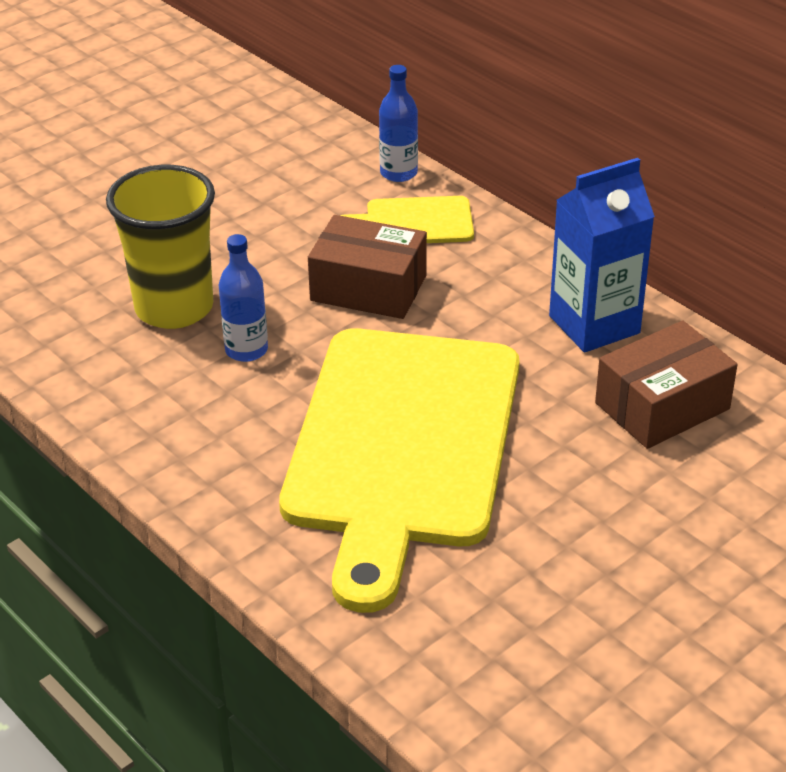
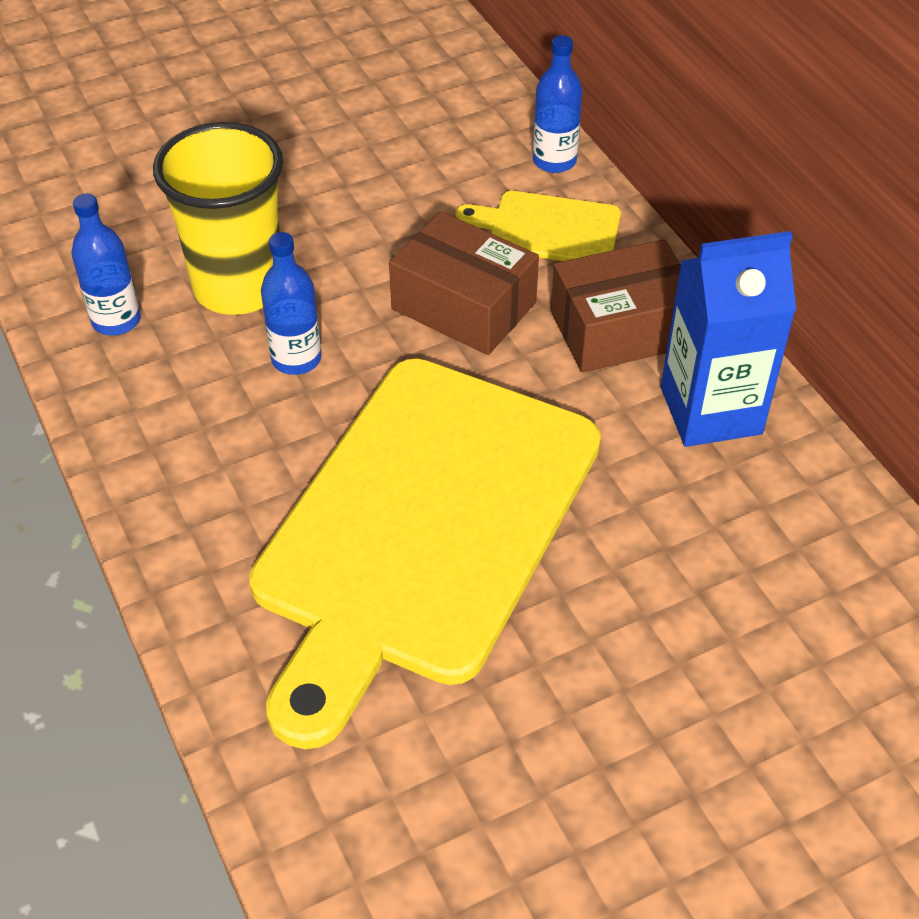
camera: 15 degrees right, 10 degrees up
(79, 350) = (116, 320): none -> blue bottle
(662, 406) = (754, 543): brown box -> brown box (620, 328)

